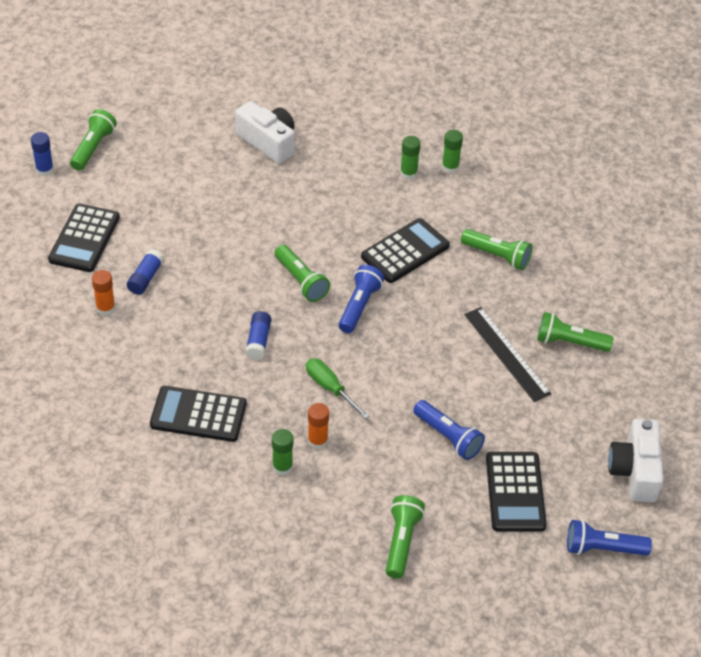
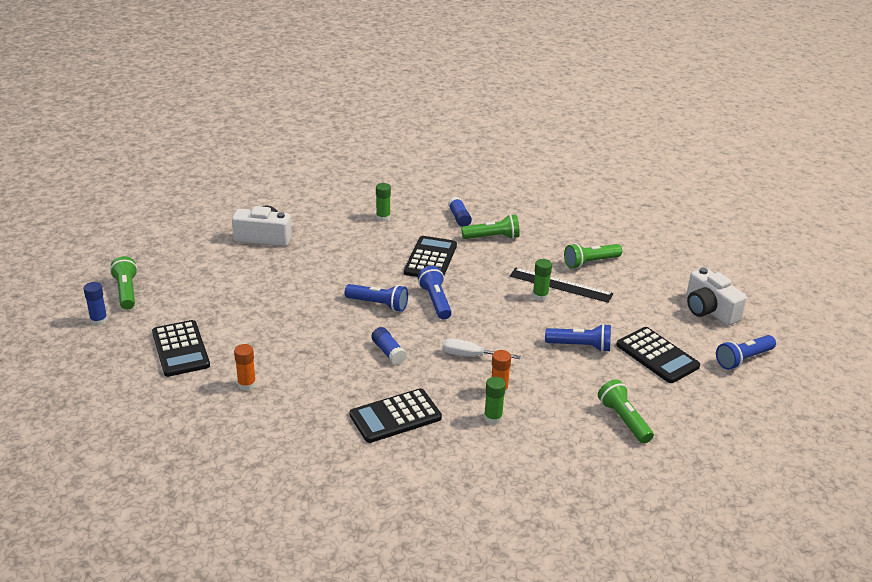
camera: 35 degrees left, 15 degrees down
(145, 278) = (258, 352): blue glue stick -> blue glue stick (459, 218)
(301, 281) = (378, 304): green flashlight -> blue flashlight
(330, 388) = (470, 356): green screwdriver -> white screwdriver
(450, 167) = (407, 204): green glue stick -> green glue stick (540, 296)

